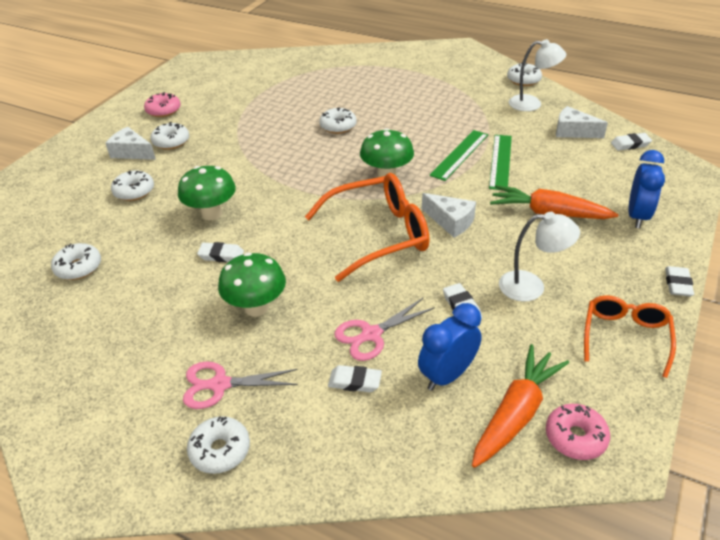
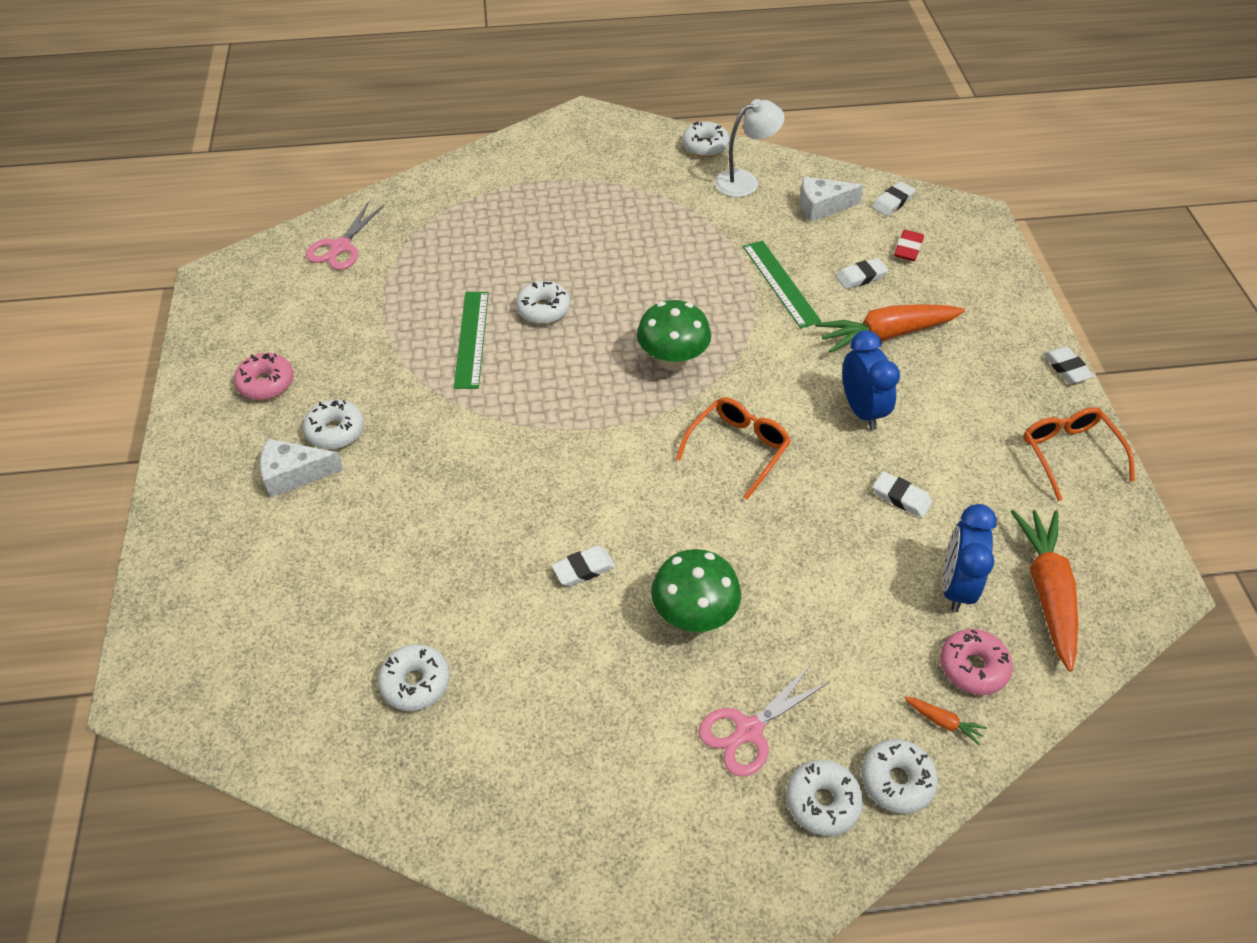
camera: 35 degrees left, 10 degrees up
(134, 191) = (367, 534): white donut -> white donut (896, 780)
(211, 214) = (510, 516): green mushroom -> none
(350, 451) = (943, 722): none -> orange carrot
(355, 382) = (878, 644): white eraser -> white eraser (861, 277)
(371, 334) = (844, 580): pink scissors -> pink scissors (340, 247)
(379, 234) = (738, 448): orange glasses -> orange glasses, size x0.61
(450, 221) = (798, 393): white cheese -> none
(459, 154) = (728, 292): green ruler -> green ruler (471, 339)
(531, 286) = (945, 438): white lamp -> none
(575, 437) = (1112, 587): pink donut -> pink donut (972, 667)
(615, 173) = (908, 249): none -> red eraser
(637, 216) = (971, 299): blue clock -> blue clock (861, 410)

